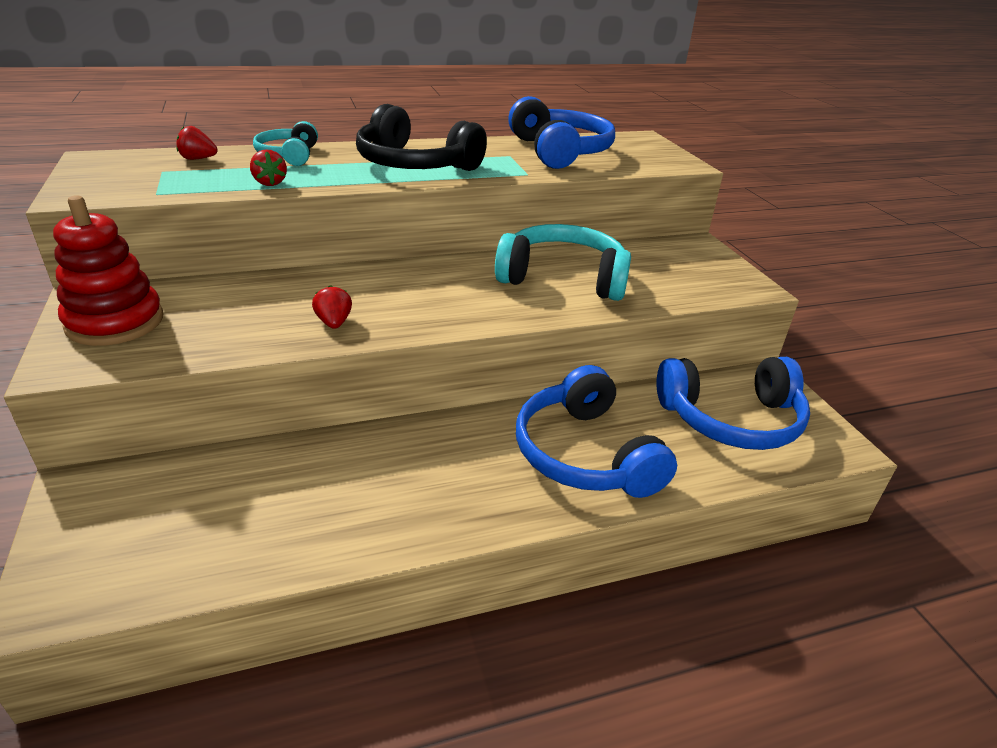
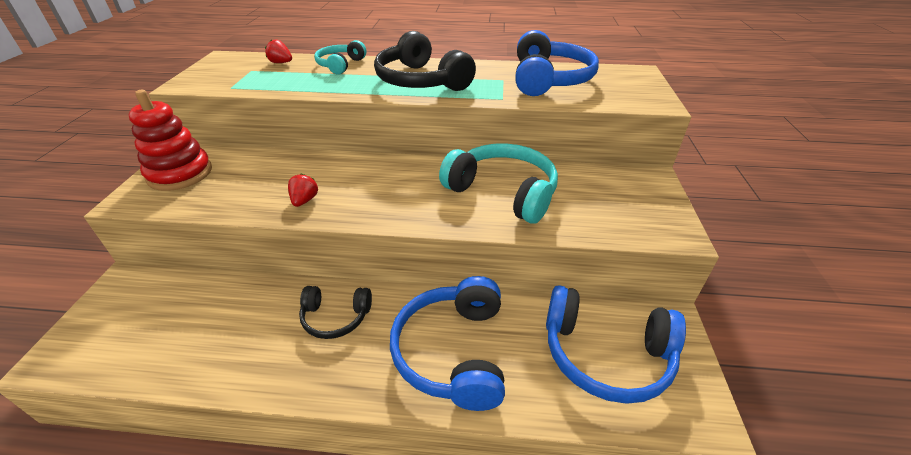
camera: 25 degrees right, 5 degrees up
(270, 183) = (306, 86): red strawberry -> none
(427, 455) = (335, 317): none -> black headphones

